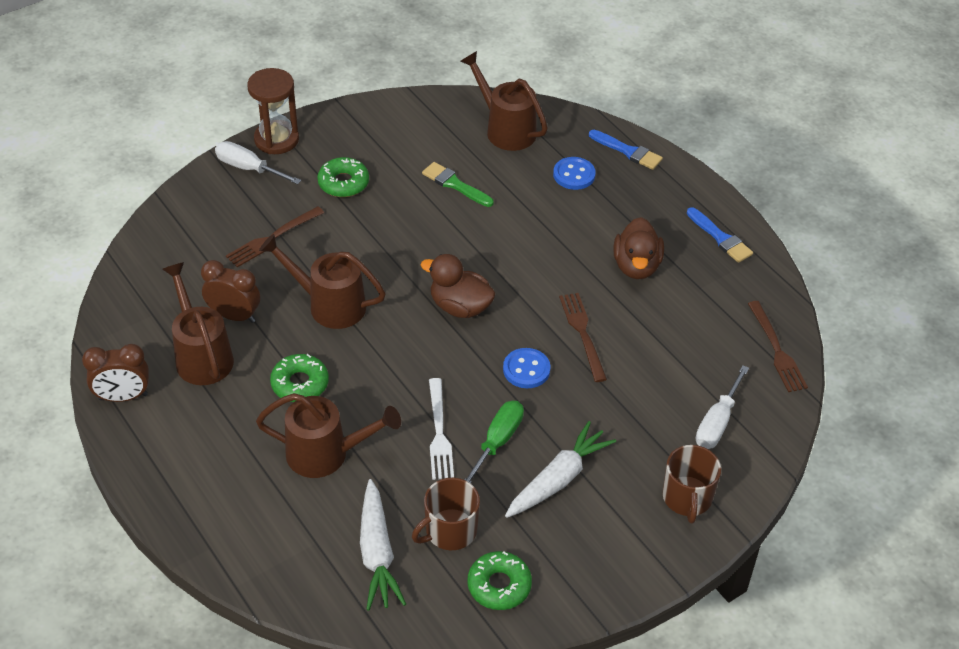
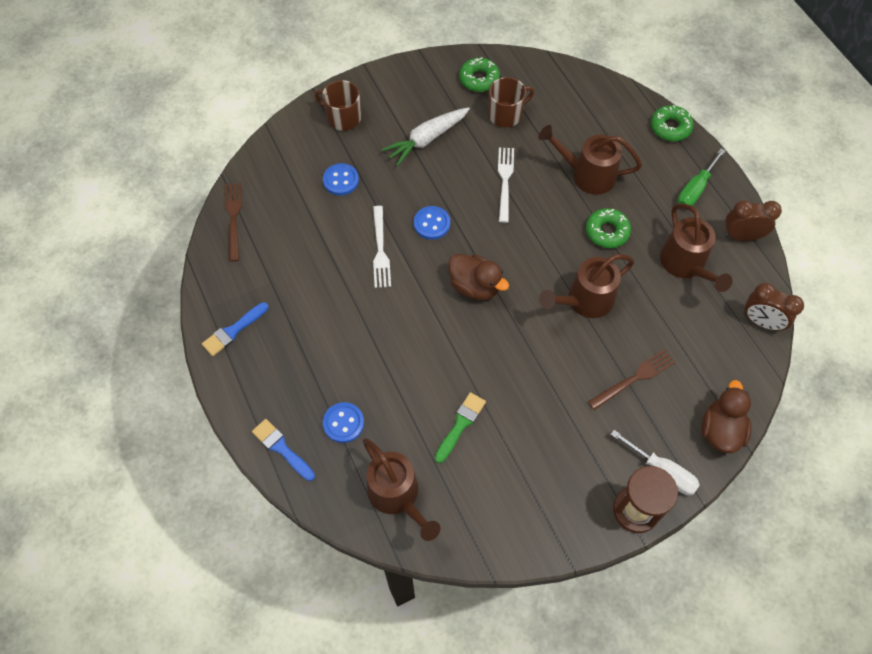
camera: 170 degrees left, 15 degrees up
(234, 315) = (662, 299): brown clock -> brown clock (761, 322)
(328, 304) = (584, 301): brown watering can -> brown watering can turned 120 degrees clockwise
(343, 183) = (568, 439): green donut -> green donut (670, 127)
(377, 553) = (554, 106): white carrot -> none
(455, 184) = (460, 424): green brush -> green brush turned 105 degrees counterclockwise
(497, 442) = (464, 170): green screwdriver -> green screwdriver (695, 189)
(582, 332) = (380, 251): brown fork -> white fork
(636, 266) = (317, 309): brown duck -> brown duck (720, 430)
(659, 410) = (341, 180): none -> blue button
(687, 498) = (343, 117): brown mug -> brown mug turned 75 degrees counterclockwise
(717, 422) = (302, 166): white screwdriver -> none
(720, 238) = (233, 331): blue brush -> blue brush turned 105 degrees counterclockwise

